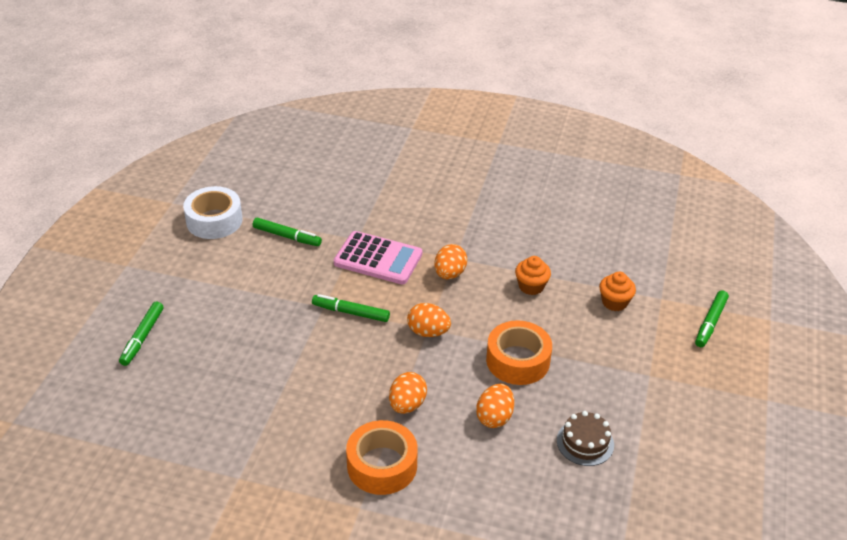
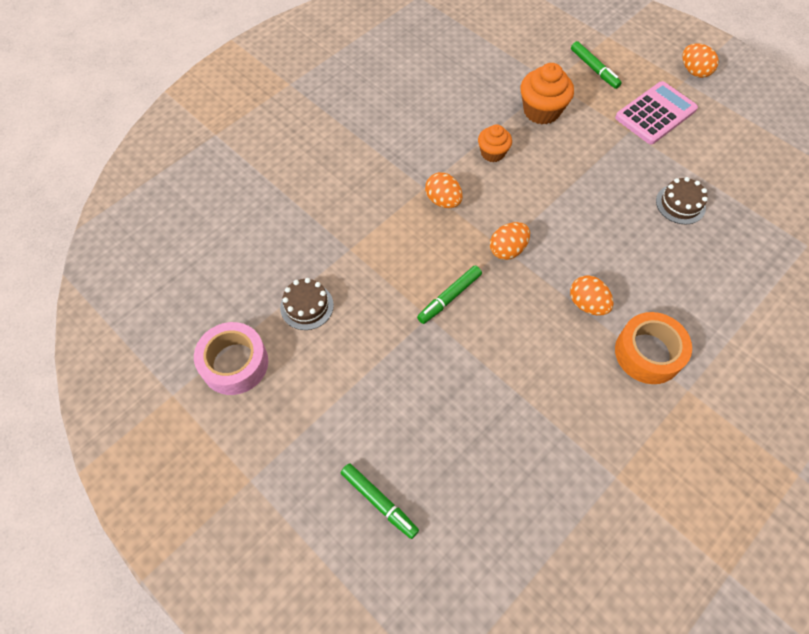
camera: 60 degrees left, 20 degrees up
(214, 220) = (234, 363): white tape -> pink tape
(287, 236) = (307, 306): green marker -> brown cake
(378, 259) = (389, 245): pink calculator -> pink calculator (655, 114)
(494, 417) = (629, 249): orange egg -> orange egg (694, 71)
(518, 360) = (574, 203): orange tape -> none
(614, 302) = (541, 111): orange cupcake -> orange cupcake, size x1.60

